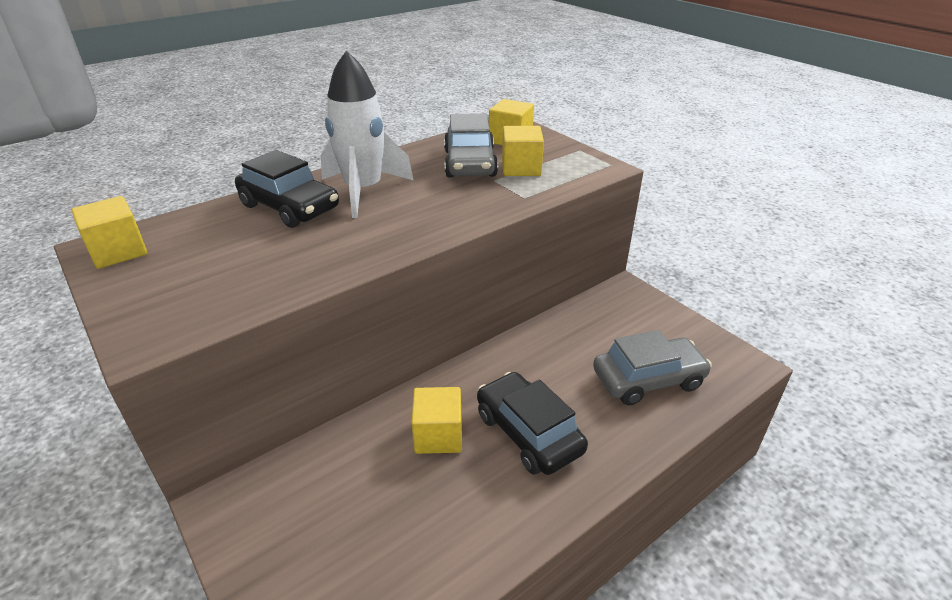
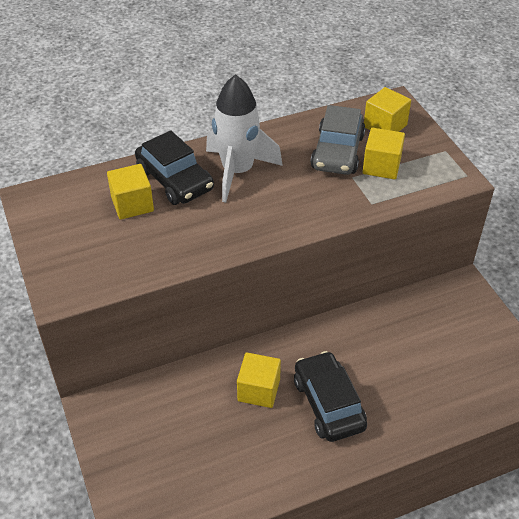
camera: 15 degrees right, 10 degrees up
(118, 251) = (44, 205): yellow cube -> yellow cube (132, 204)
(648, 379) = (444, 379): grey car -> none

